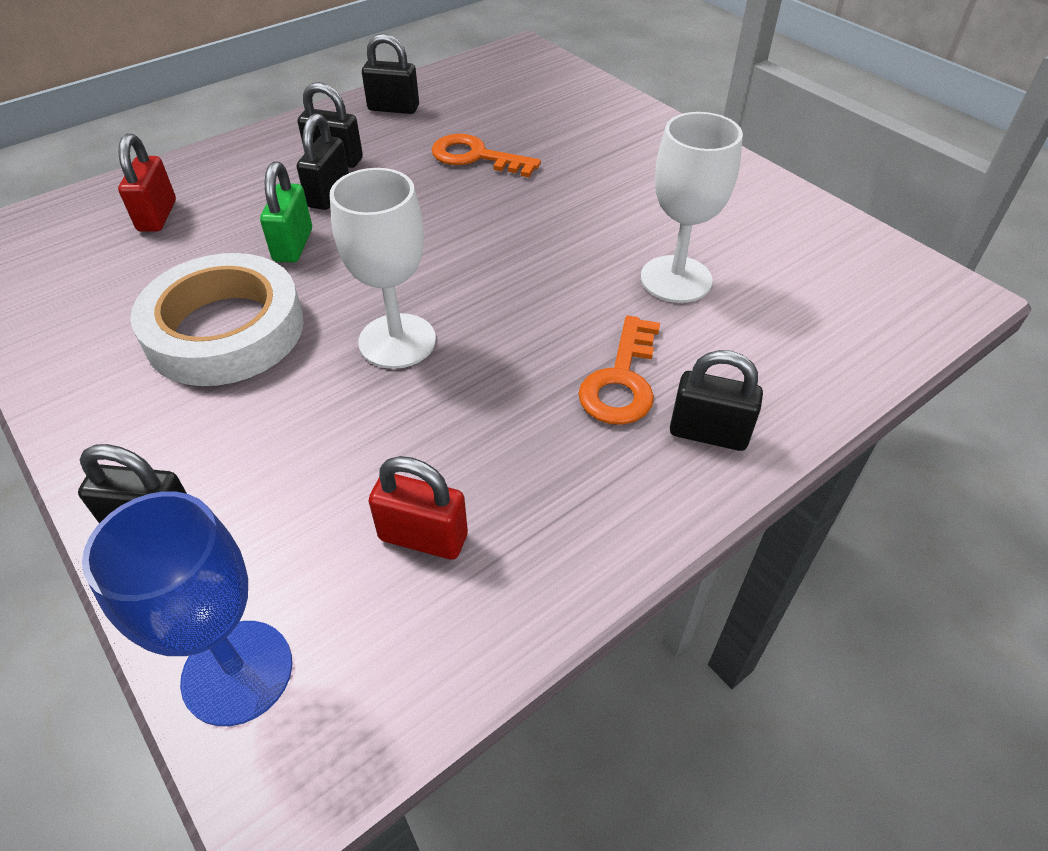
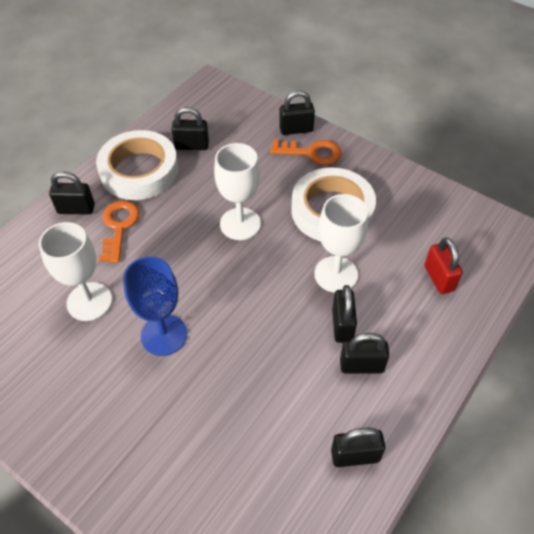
camera: 165 degrees right, 5 degrees up
(237, 672) = (236, 100): blue goblet -> blue goblet (164, 335)
(293, 245) = (336, 274): green padlock -> white goblet
(423, 537) = (192, 146): red padlock -> black padlock
(475, 157) = (254, 398): orange key -> orange key (312, 153)
(564, 495) = (139, 171): none -> white tape

